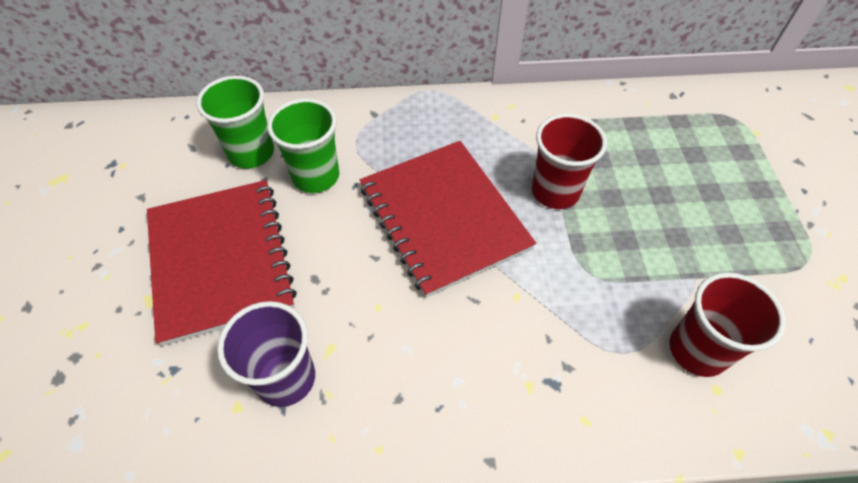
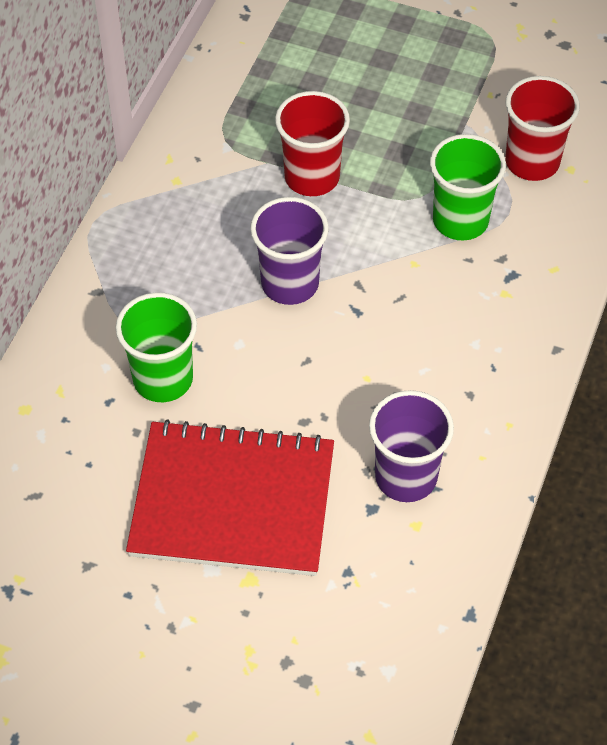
camera: 65 degrees left, 0 degrees up
(251, 153) = (85, 433): green cup -> green cup (460, 220)
(443, 217) = (290, 283): red notebook -> purple cup

